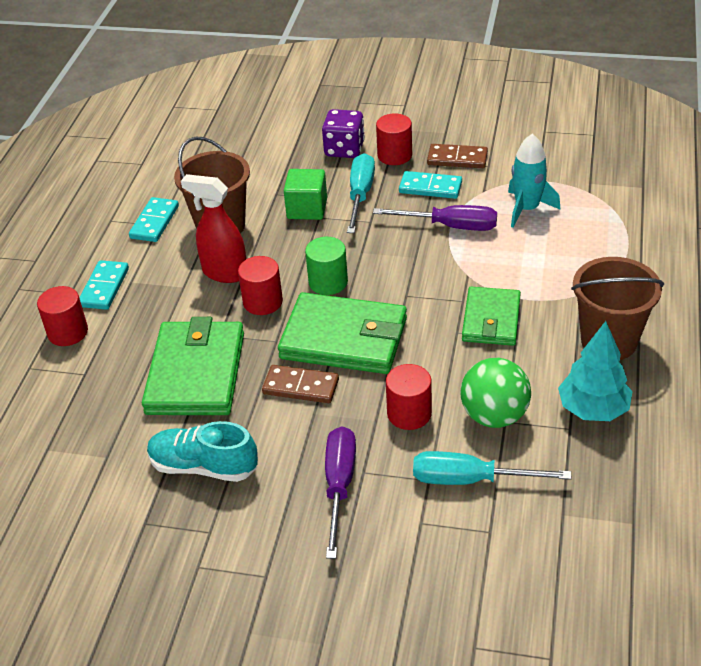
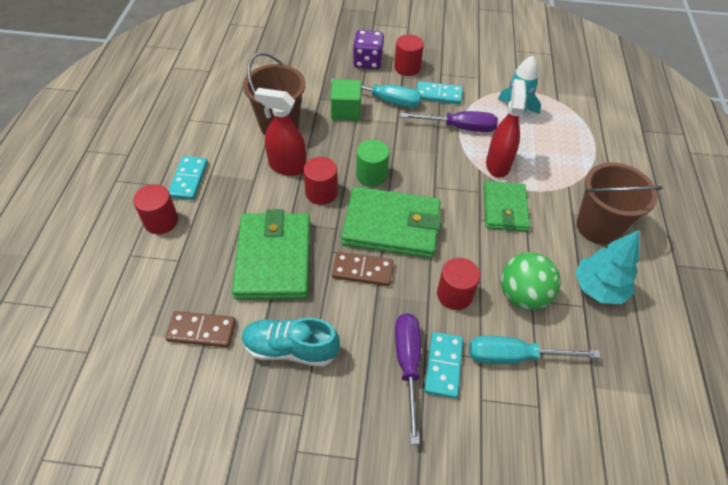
camera: 10 degrees left, 10 degrees up
(154, 222) = (225, 121): turquoise domino -> turquoise domino (443, 366)
(360, 195) = (386, 100): turquoise screwdriver -> turquoise screwdriver turned 105 degrees clockwise
(457, 159) = (455, 71): brown domino -> brown domino (202, 330)
(492, 269) = (498, 164): none -> red spray bottle

